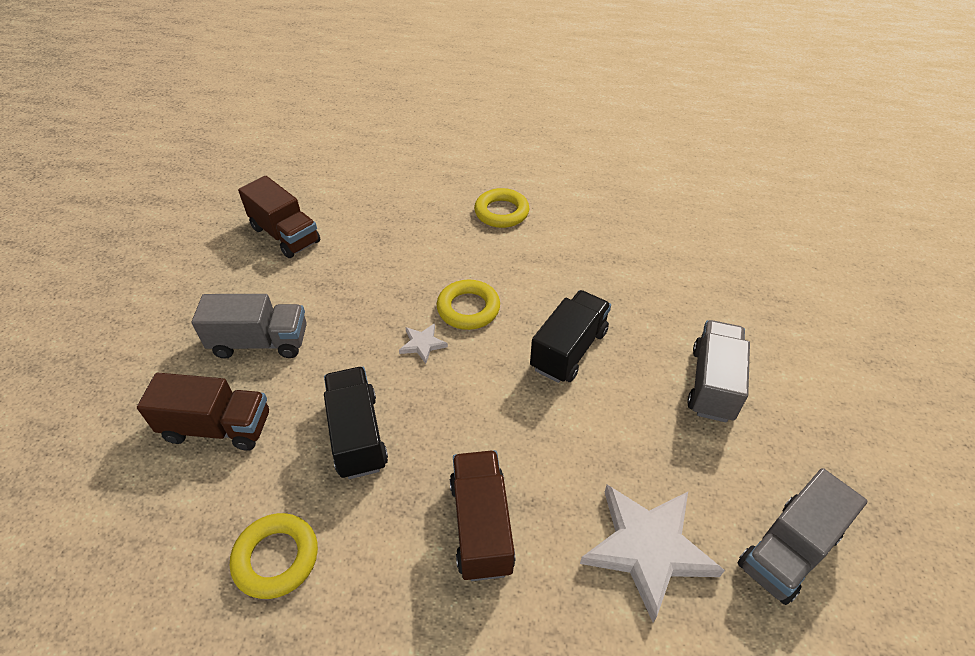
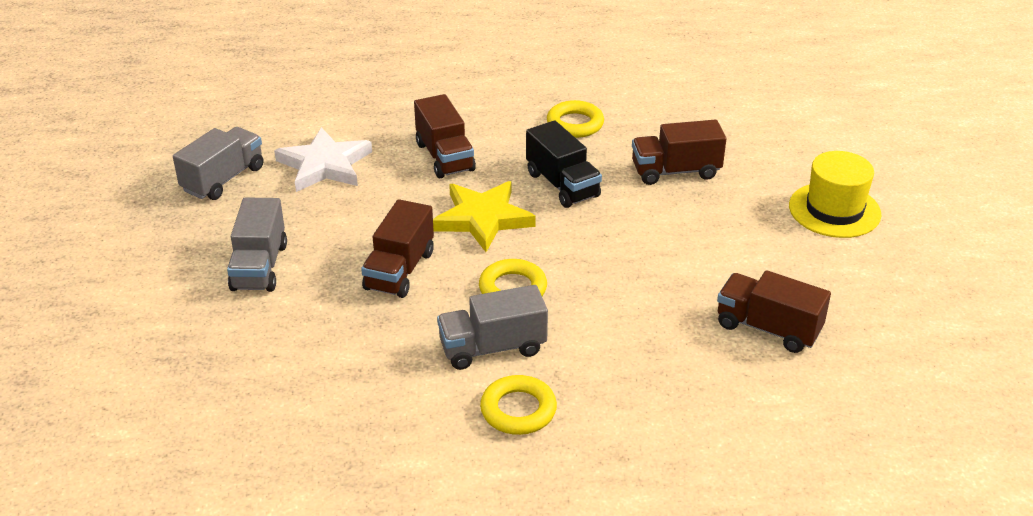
camera: 165 degrees right, 10 degrees down
(113, 334) = (834, 210): none -> yellow hat
(260, 342) = (695, 227): grey truck -> grey truck (492, 348)
(422, 344) = (543, 251): white star -> none
(467, 401) = (482, 218): none -> yellow star
(569, 350) = (399, 270): black truck -> brown truck

